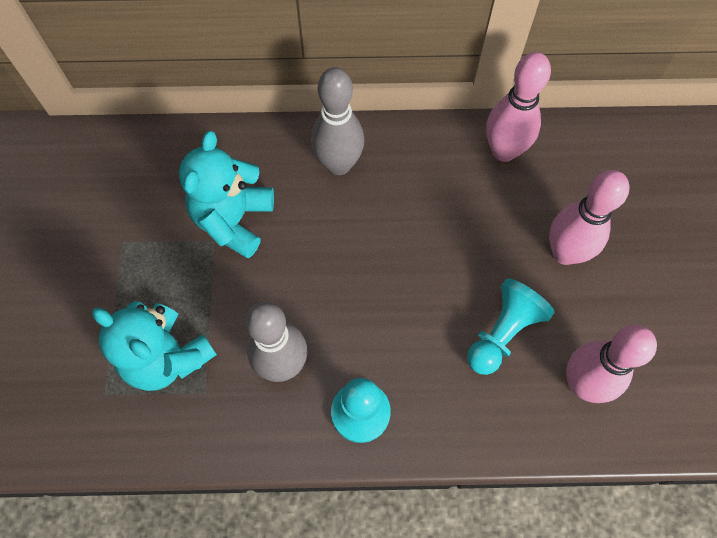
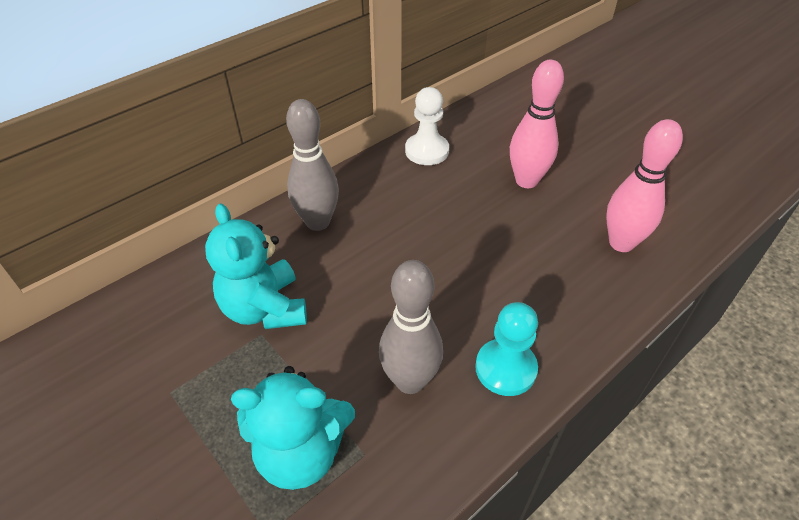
camera: 40 degrees left, 20 degrees down
(503, 151) = (427, 151): pink bowling pin -> white pawn
(503, 332) = (542, 248): turquoise pawn -> none

